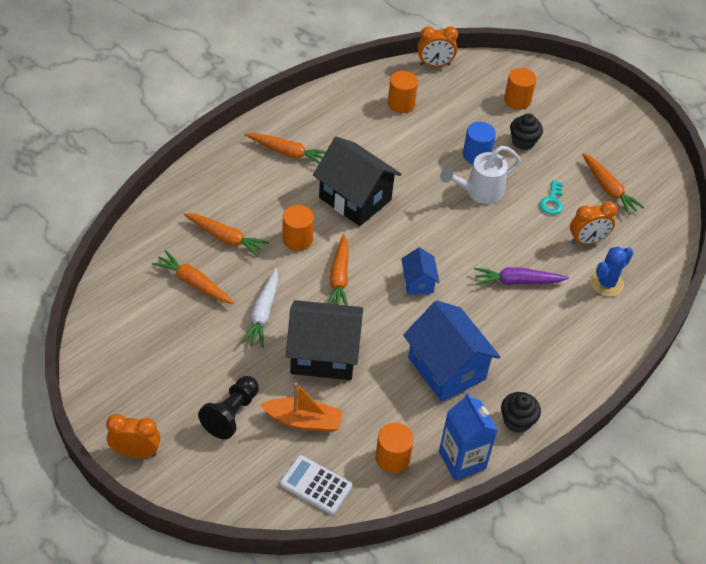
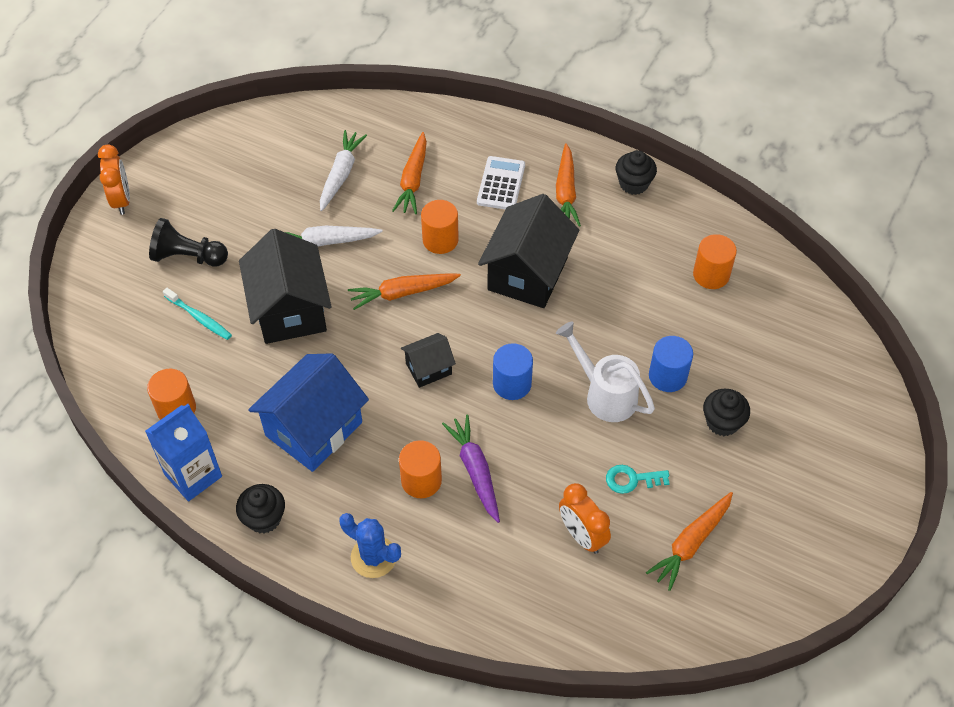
camera: 75 degrees right, 5 degrees up
(194, 283) = (341, 174): orange carrot -> white carrot
(299, 114) = (633, 184): none -> black cupcake
(303, 420) = (199, 318): orange boat -> turquoise toothbrush
(316, 485) = (124, 351): white calculator -> white calculator (501, 184)
(418, 282) = (428, 369): blue house -> black house
(435, 64) = (806, 290): orange clock -> none
(451, 238) = (512, 384): none -> blue cylinder
(517, 100) = (797, 397): orange cylinder -> orange cylinder (421, 480)
(606, 283) = (518, 574): blue cactus -> blue cactus (373, 557)

